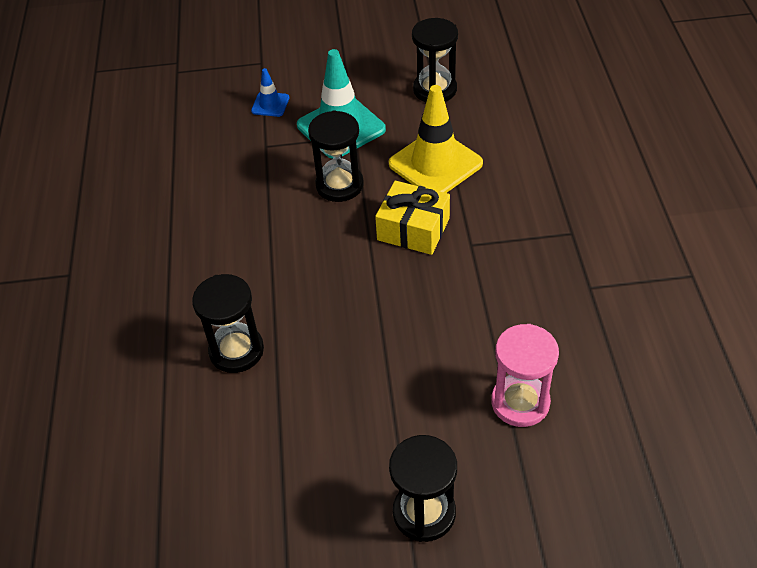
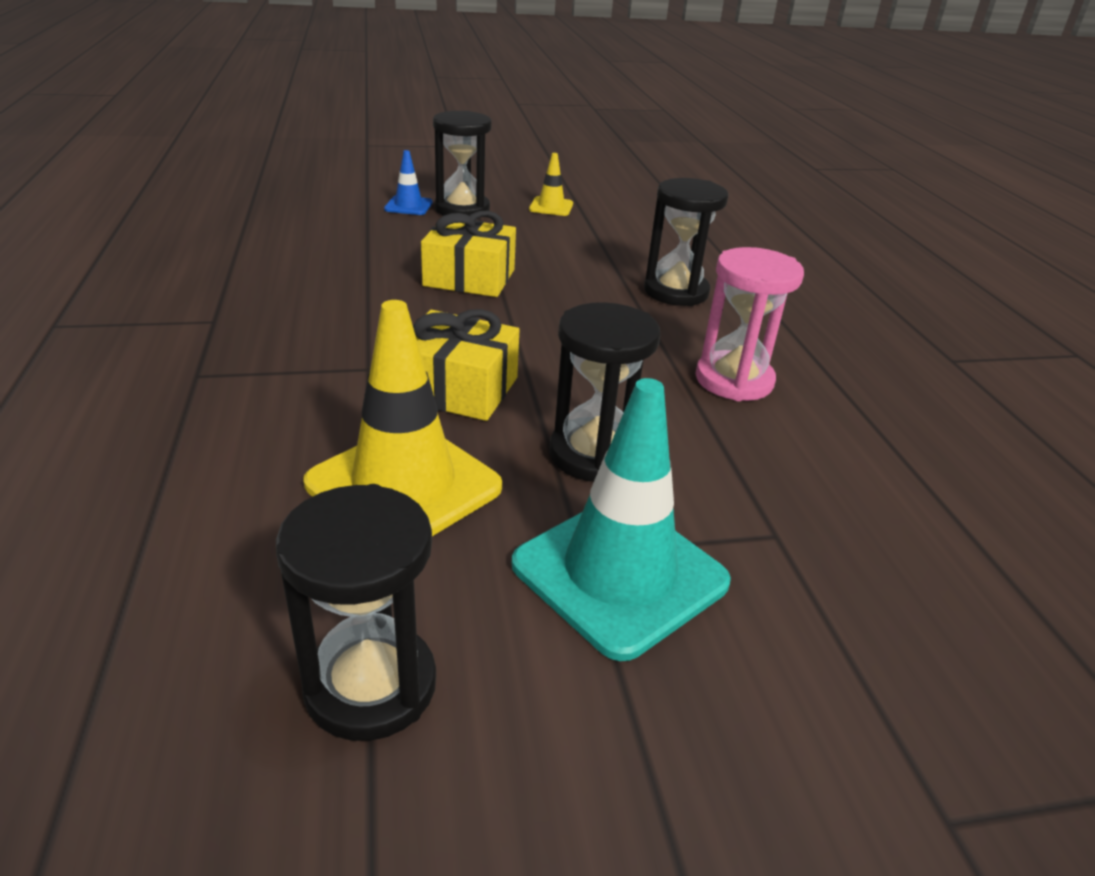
camera: 170 degrees right, 15 degrees down
(270, 104) = (825, 646): blue traffic cone -> blue traffic cone (408, 206)
(319, 531) = (551, 207): none -> yellow traffic cone
(411, 360) = (469, 278): none -> yellow gift
(520, 402) = (353, 250): pink hourglass -> pink hourglass (734, 380)

